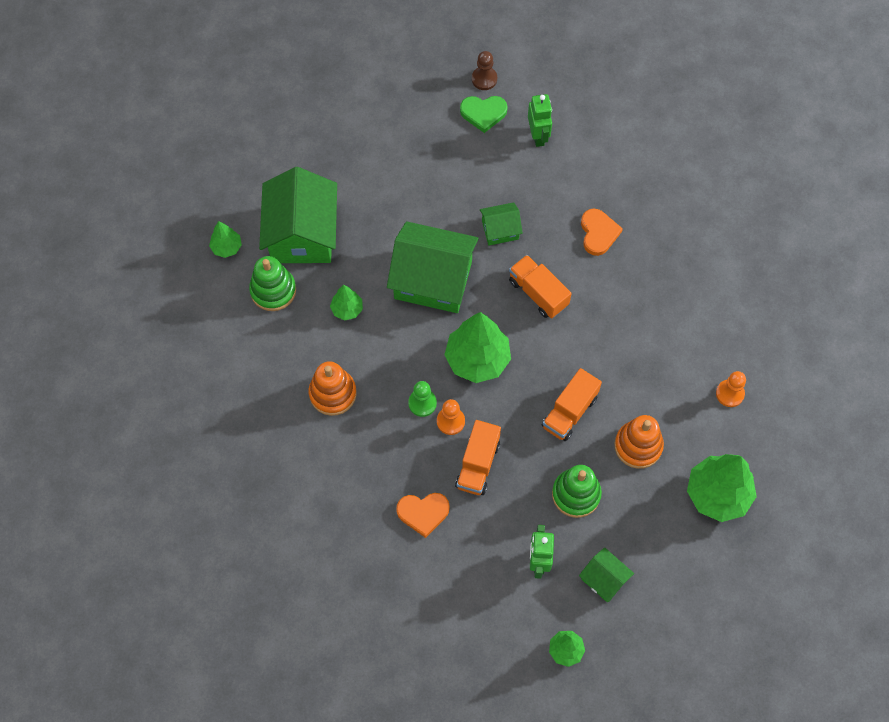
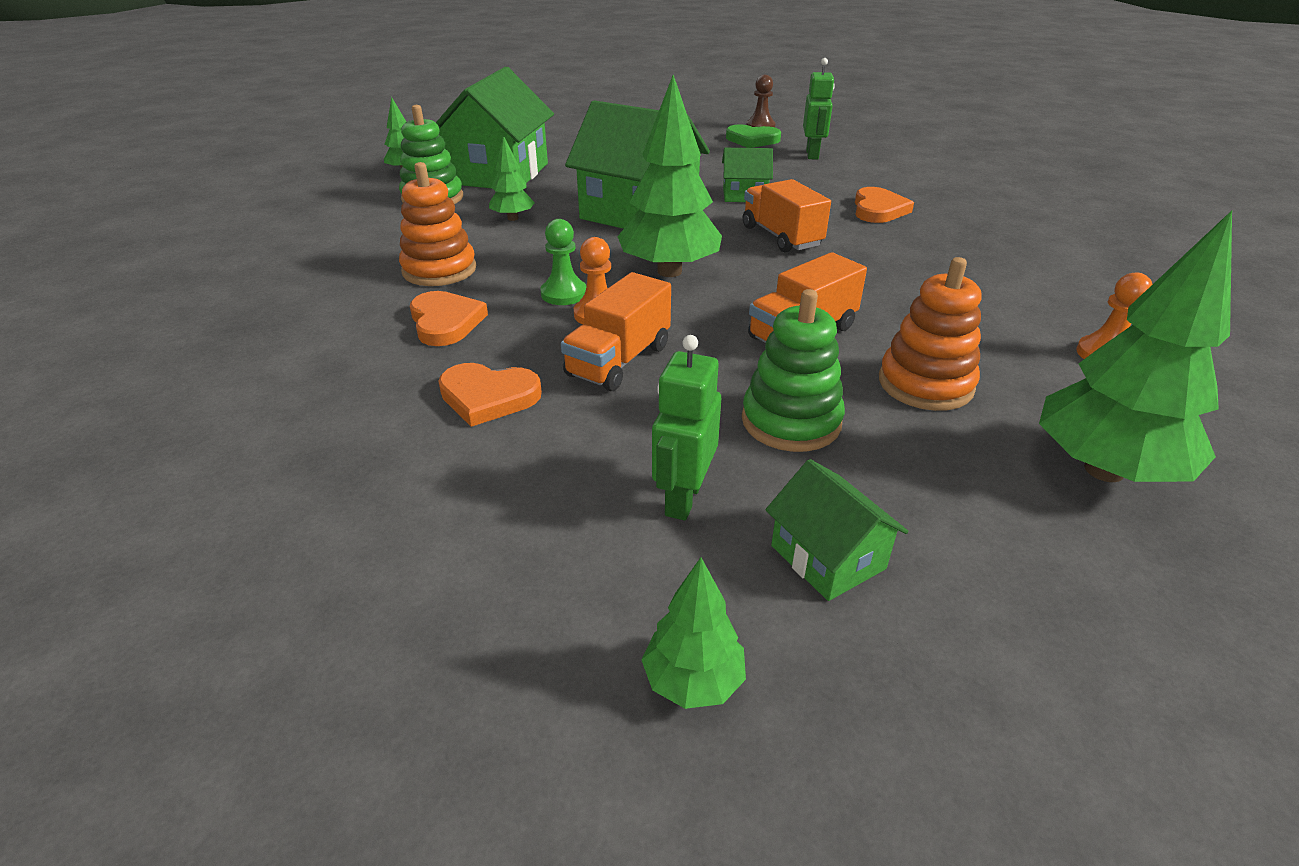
camera: 15 degrees right, 30 degrees down
(367, 451) = (445, 322): none -> orange heart

